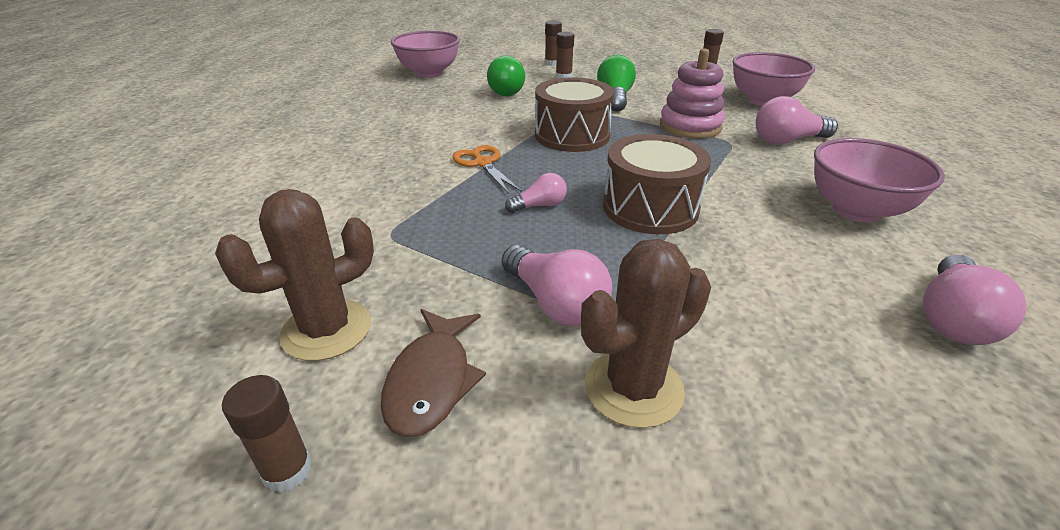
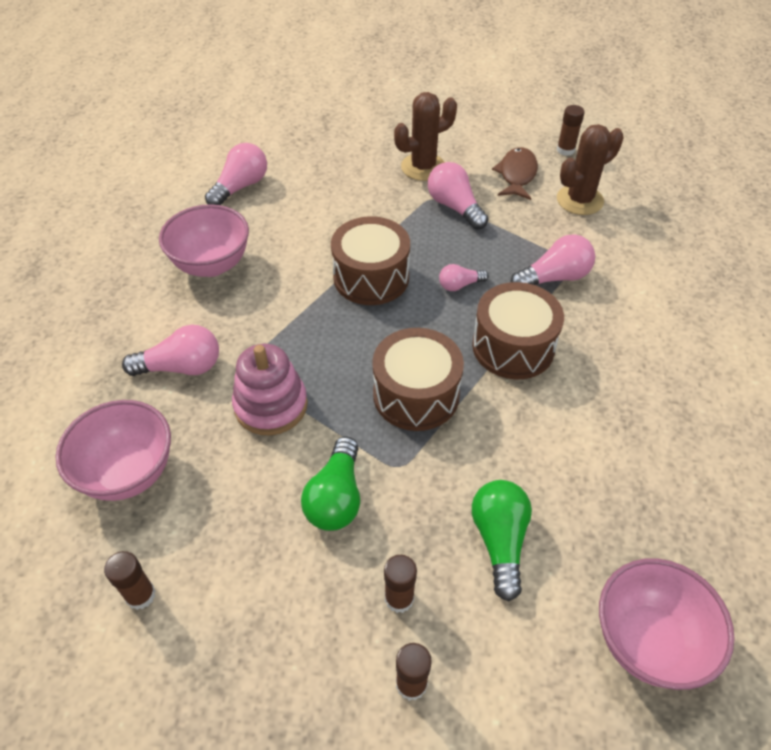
camera: 175 degrees left, 15 degrees up
(419, 218) = (554, 278): none -> pink light bulb
(482, 163) = (513, 347): orange scissors -> brown drum

